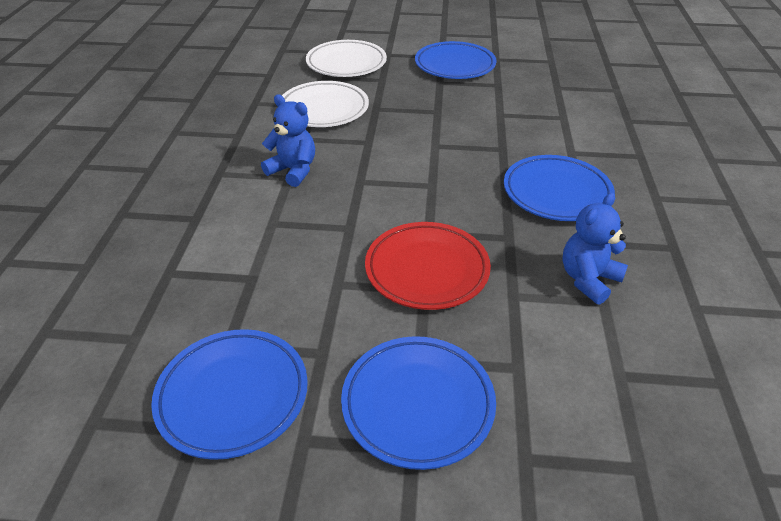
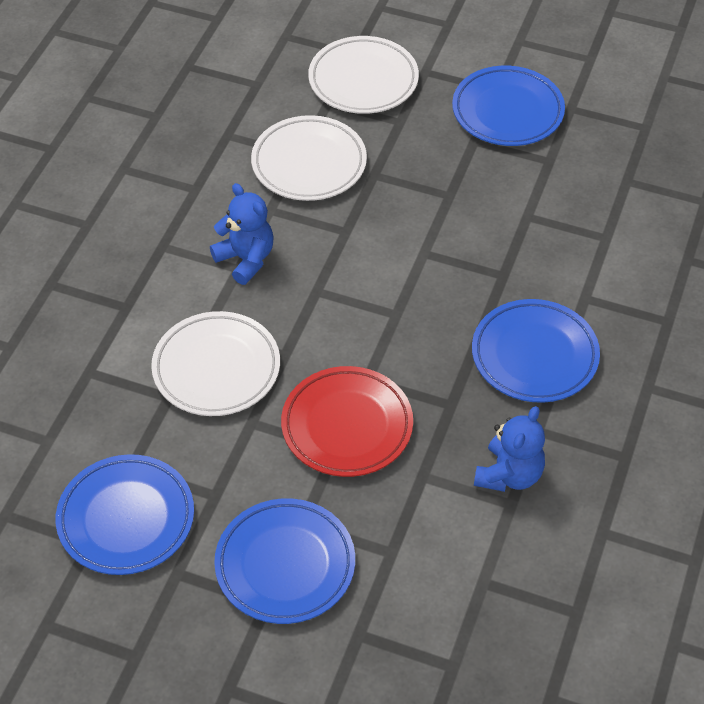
camera: 15 degrees right, 10 degrees up
(291, 248) = (216, 368): none -> white plate
(588, 279) = (509, 475): blue teddy bear -> blue teddy bear turned 150 degrees clockwise

